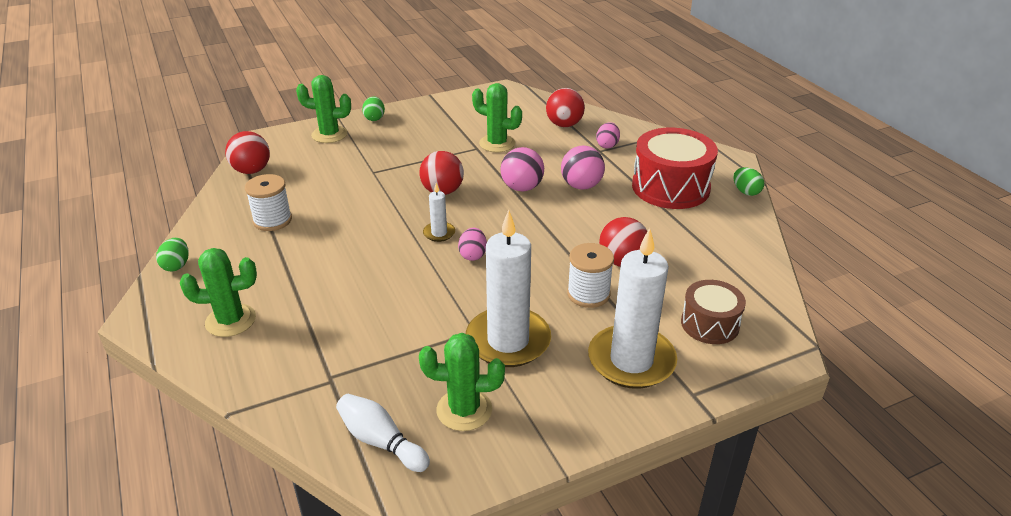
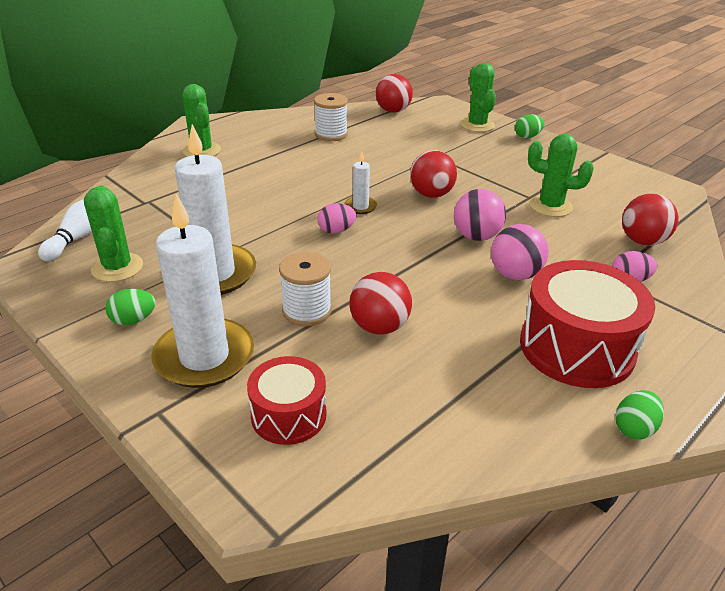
camera: 70 degrees right, 0 degrees up
(176, 265) = (256, 118): green egg -> green egg (133, 320)
(497, 143) = (550, 206): green cactus -> green cactus turned 75 degrees counterclockwise
(710, 324) = (288, 415): brown drum -> red drum

